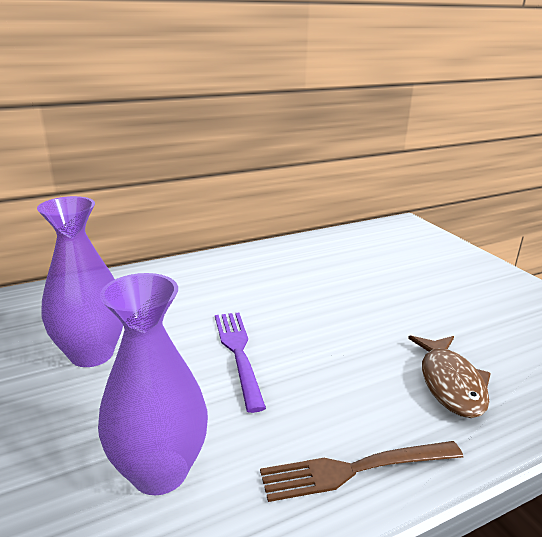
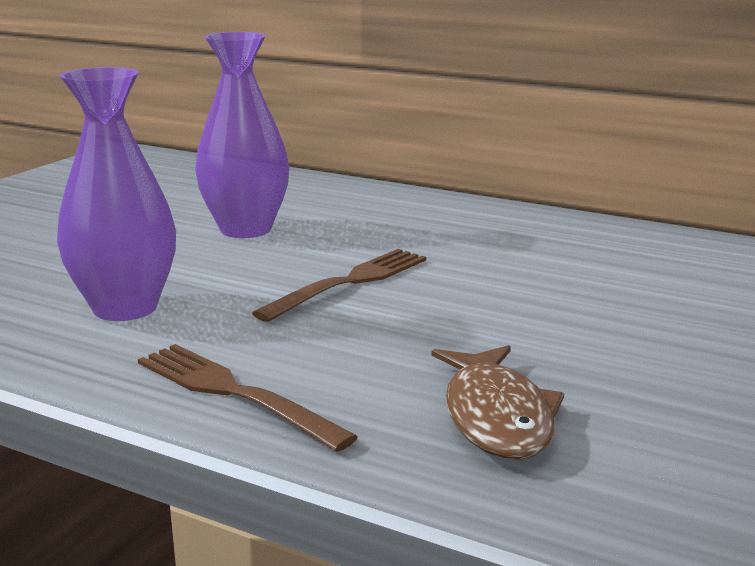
camera: 55 degrees right, 5 degrees down
(238, 353) = (349, 282): purple fork -> brown fork
(450, 383) = (496, 416): brown fish -> brown fish turned 60 degrees counterclockwise

